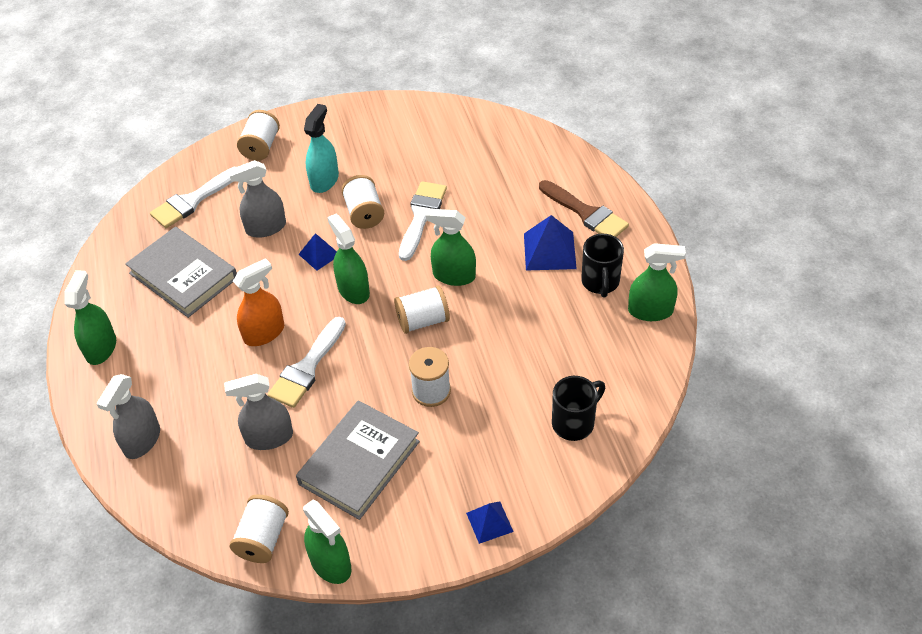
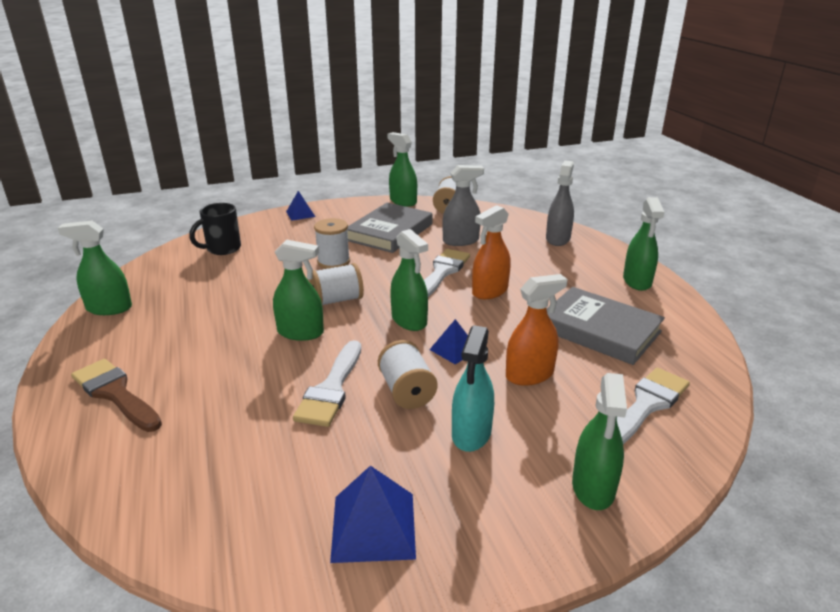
camera: 175 degrees right, 20 degrees down
(261, 147) = (593, 487): white spool -> green spray bottle
(266, 228) = (529, 375): grey spray bottle -> orange spray bottle
(549, 251) = (184, 354): blue pyramid -> blue pyramid (373, 526)
(600, 282) = (144, 328): black mug -> none

